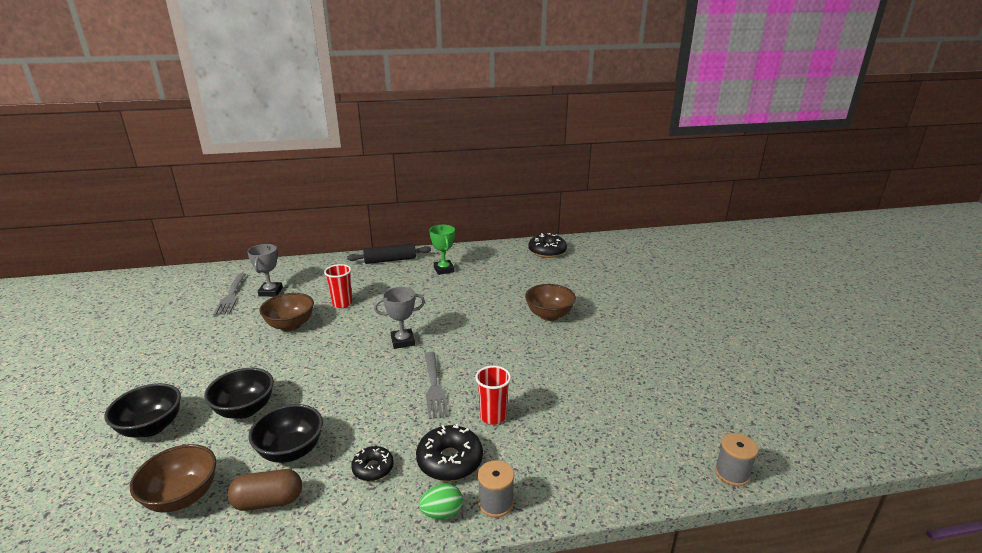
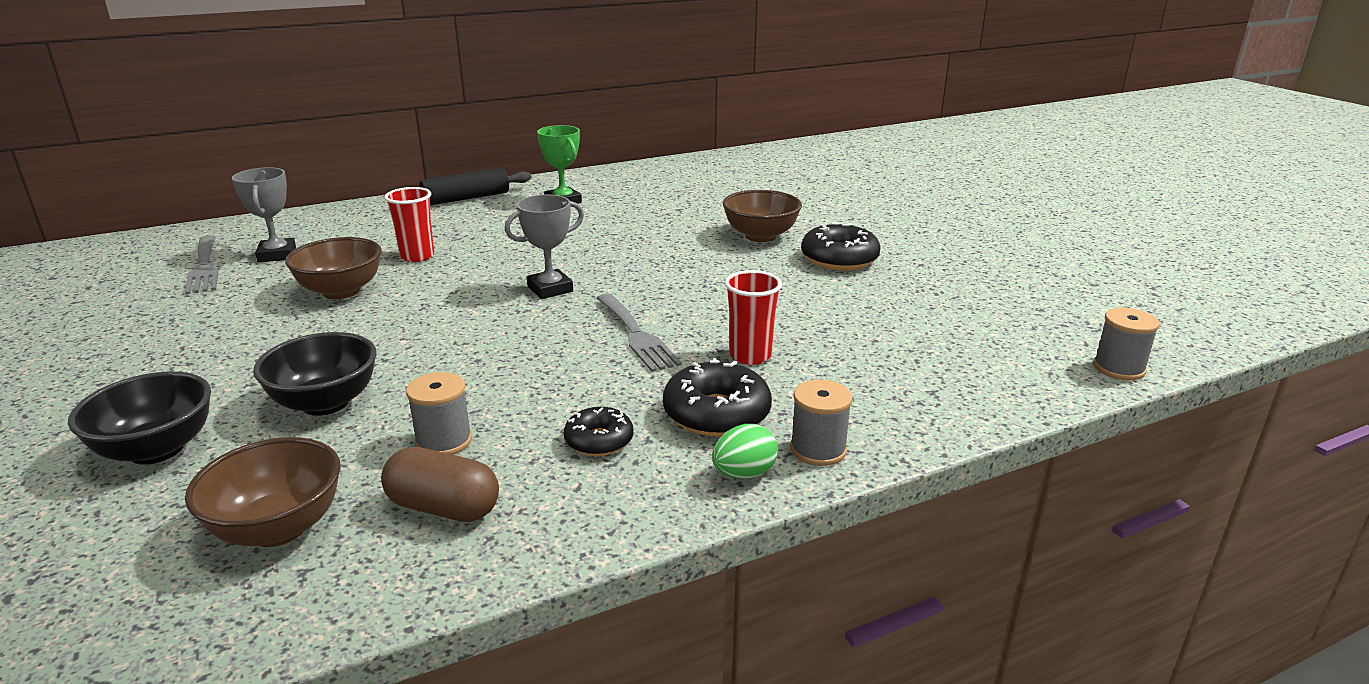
camera: 15 degrees left, 0 degrees up
(268, 501) = (443, 508): brown capsule -> brown capsule turned 45 degrees clockwise
(291, 451) = (444, 441): black bowl -> grey spool
(547, 251) = (711, 168): black donut -> black donut (839, 259)

